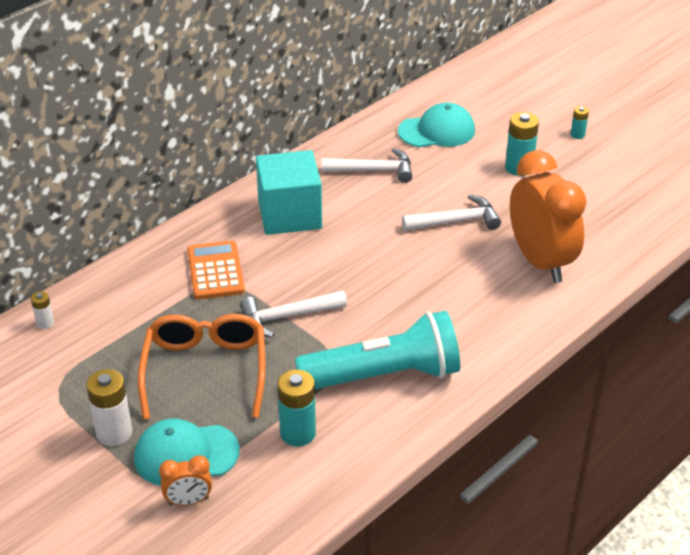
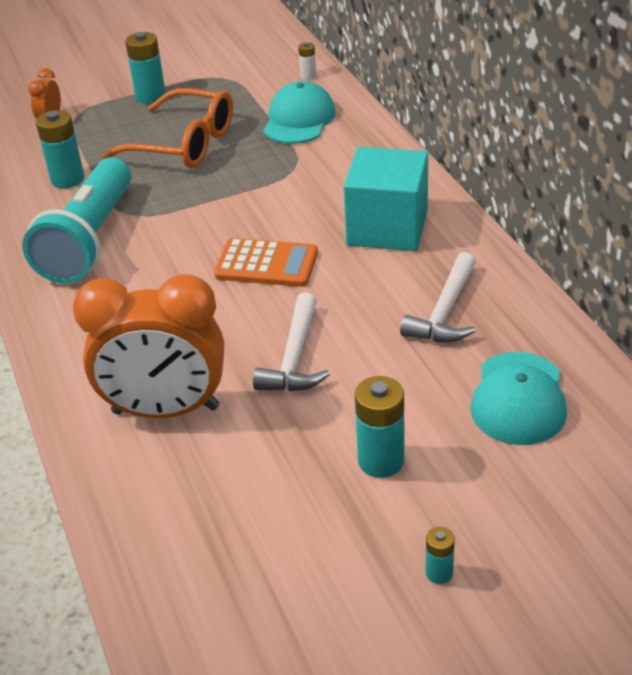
camera: 115 degrees right, 0 degrees up
(114, 433) = (150, 96): white battery -> turquoise battery
(186, 454) = (97, 124): turquoise cap -> turquoise cap (299, 120)
(215, 271) = (319, 167): orange calculator -> orange calculator (266, 264)
(287, 316) = (218, 198): white hammer -> none

